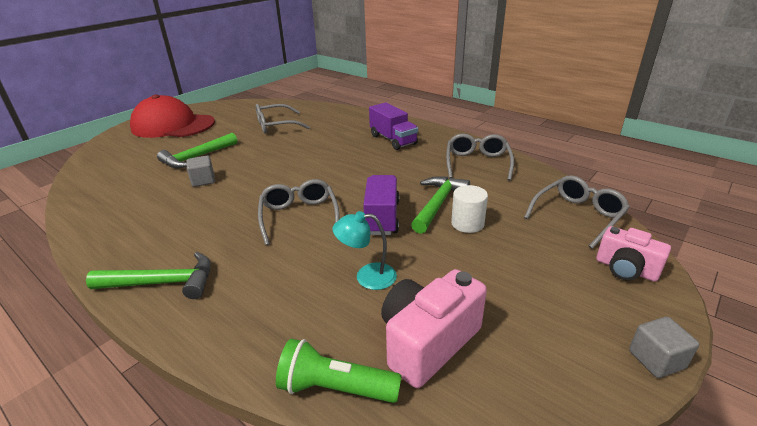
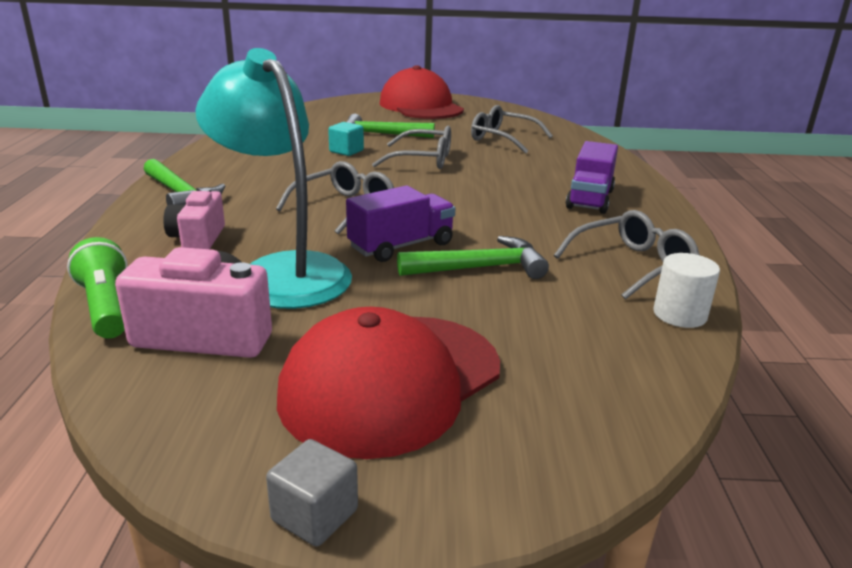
camera: 50 degrees right, 5 degrees down
(203, 180) = (346, 151): grey cube -> turquoise cube
(367, 276) = (282, 271): turquoise lamp -> turquoise lamp, size x2.17
(467, 223) = (462, 298): white cylinder -> white cylinder (679, 314)
(541, 283) = (391, 382): none -> red cap
(578, 216) = (613, 378): grey glasses -> grey glasses (423, 160)
(626, 269) = (517, 451): pink camera -> pink camera (198, 239)

